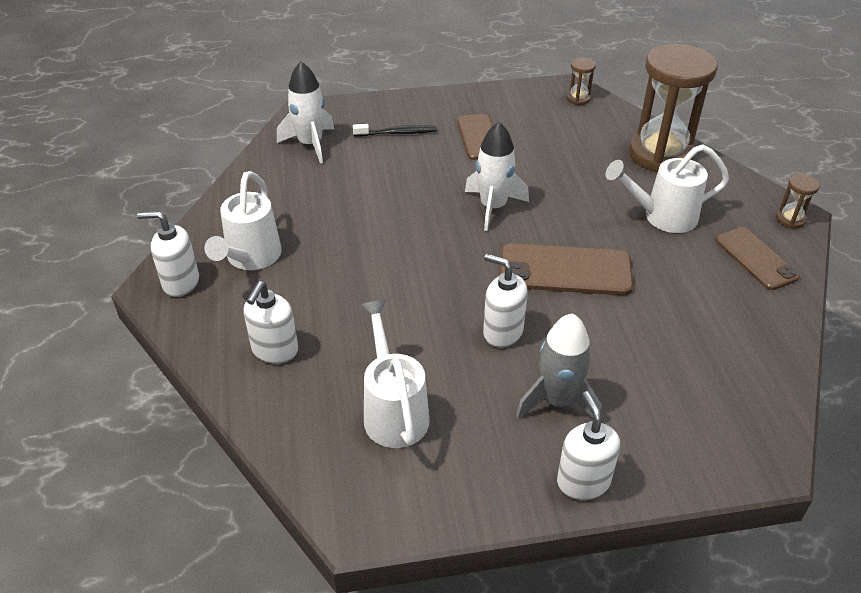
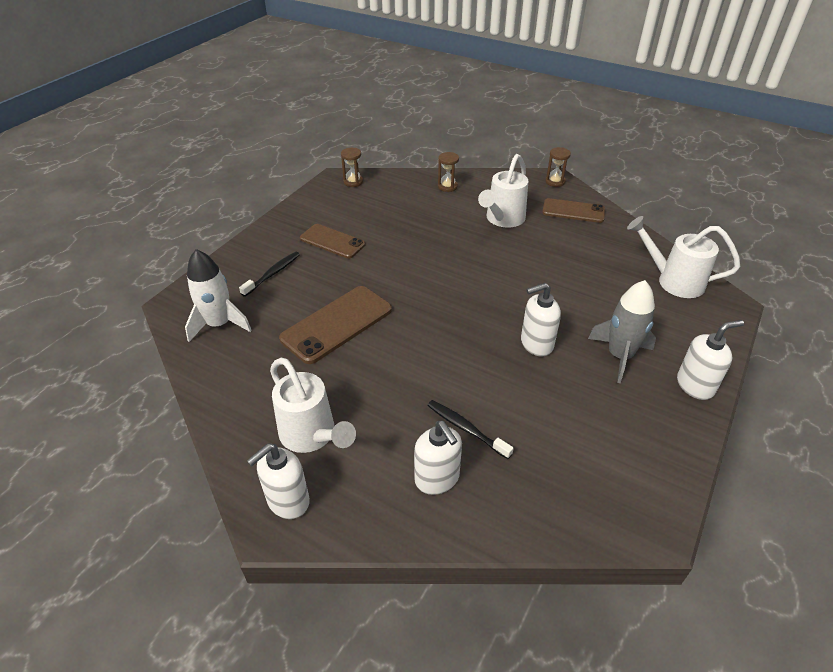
camera: 50 degrees left, 0 degrees up
(345, 340) = (466, 429): none -> black toothbrush
(393, 412) = (563, 442): white watering can -> white watering can (674, 281)
(493, 207) = (412, 277): white rocket -> none
(565, 270) = (507, 283): brown phone -> brown phone (337, 324)
(583, 481) = (695, 385): white soap dispenser -> white soap dispenser turned 135 degrees clockwise
(660, 154) = (447, 186): brown hourglass -> brown hourglass, size x0.41

